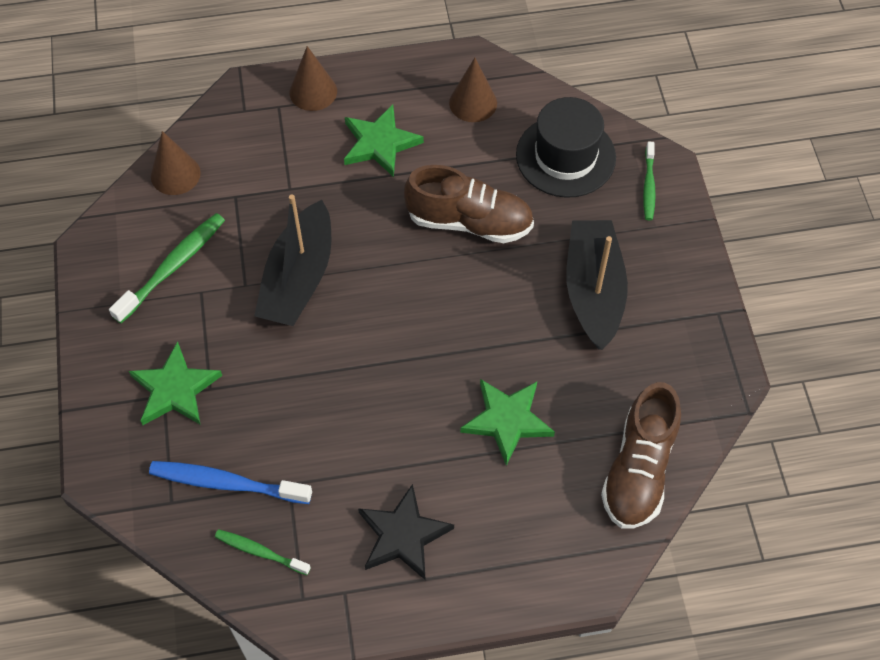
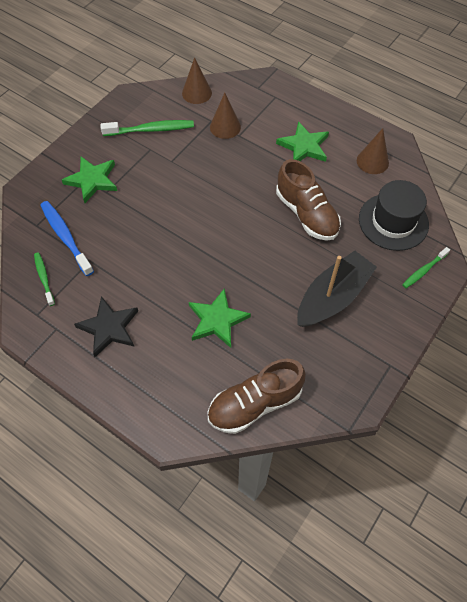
camera: 45 degrees right, 0 degrees up
(299, 278) = (197, 176): black boat -> none
(313, 91) = (298, 101): brown cone -> brown cone (225, 127)

